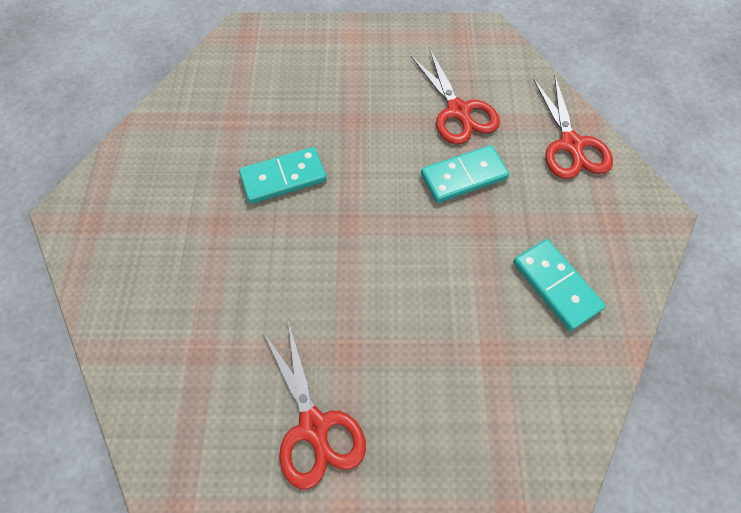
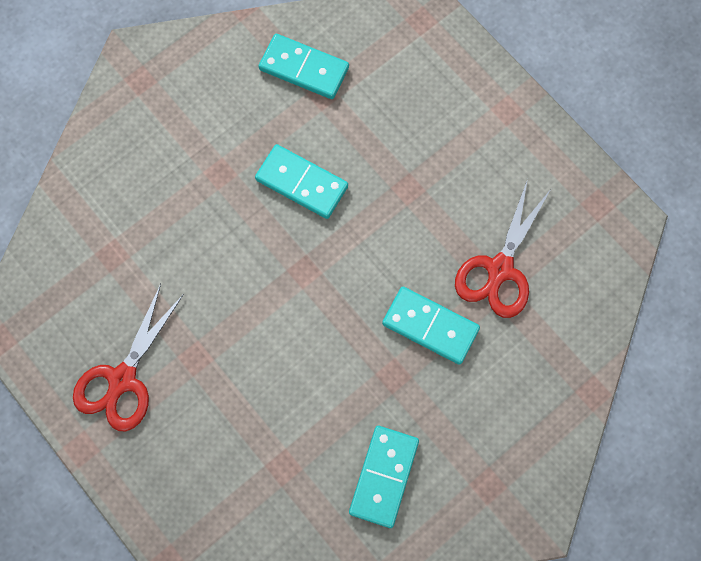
camera: 50 degrees right, 10 degrees up
(204, 118) = (304, 69): none -> turquoise domino
(571, 145) = (549, 395): red scissors -> none

